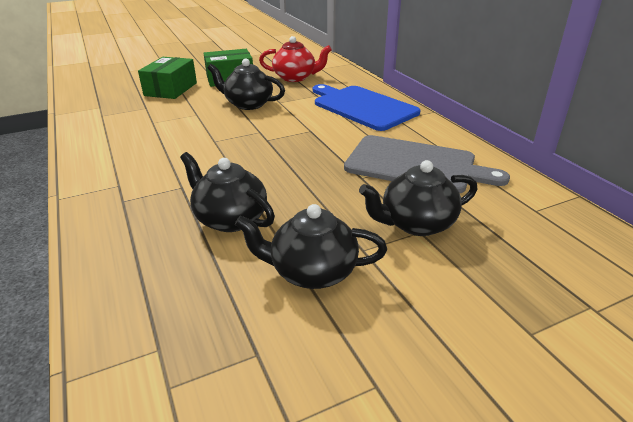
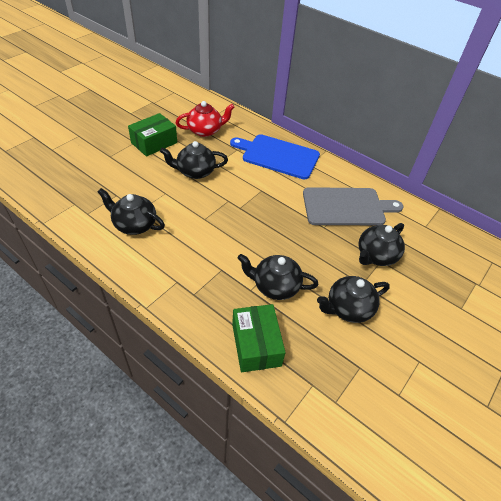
camera: 30 degrees left, 15 degrees up
(135, 131) = (134, 224): none -> black teapot
(171, 89) = (116, 167): green box -> green box (256, 344)

